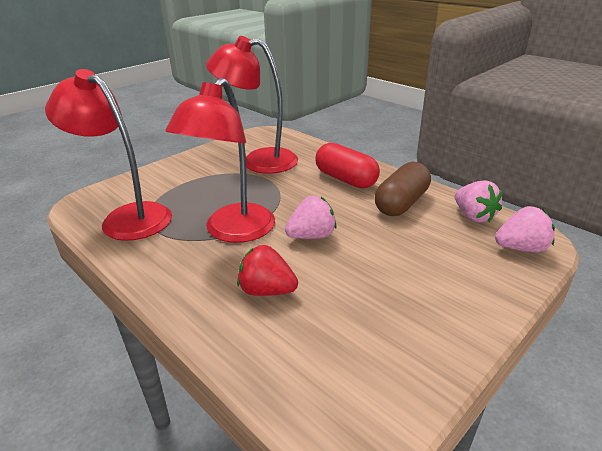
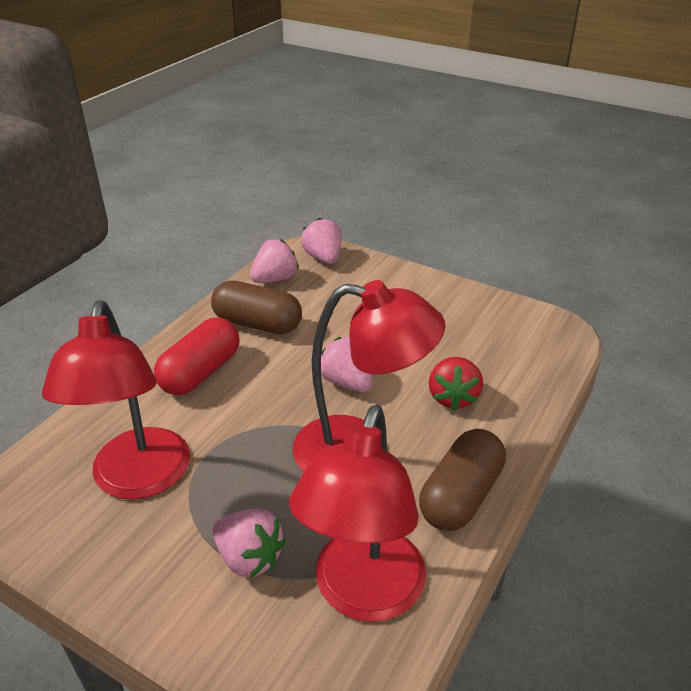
camera: 105 degrees left, 5 degrees up
(161, 269) = (460, 496): none -> brown capsule
(181, 187) = (249, 558): none -> pink strawberry

